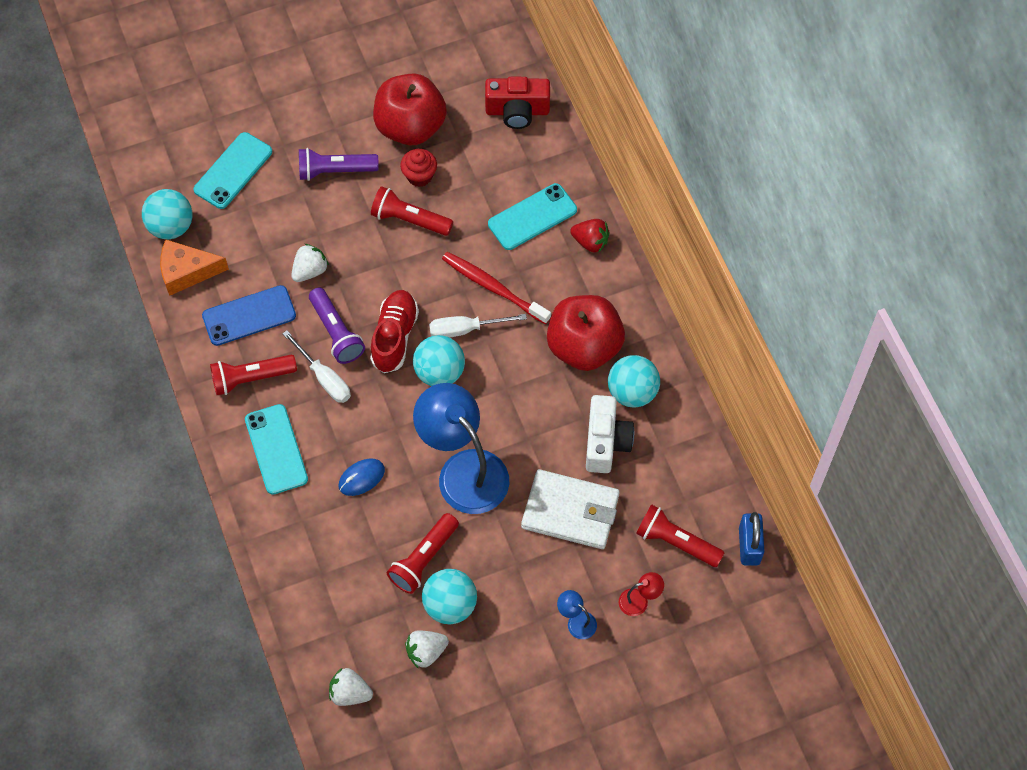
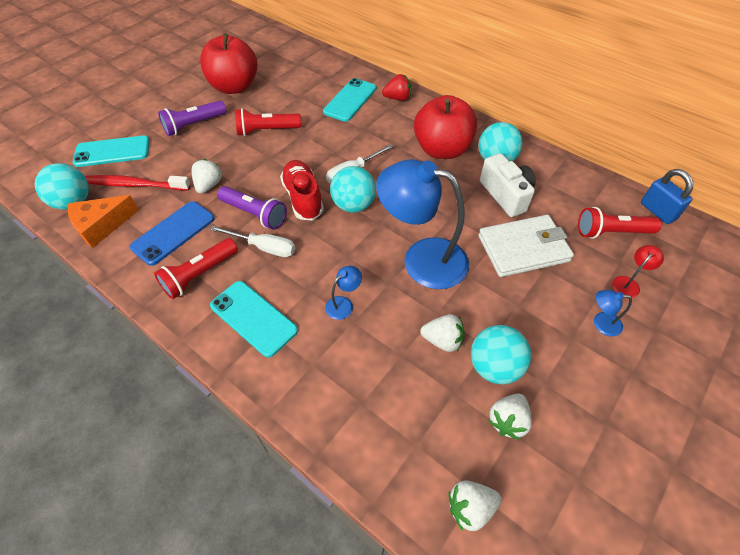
camera: 30 degrees left, 10 degrees down
(233, 171) = (112, 152): turquoise phone -> turquoise phone turned 75 degrees clockwise
(361, 478) = (343, 304): blue mouse -> blue lamp
(419, 176) = (258, 107): red cupcake -> none
(424, 559) = (442, 340): red flashlight -> white strawberry
(493, 287) = (353, 143): red toothbrush -> red toothbrush (135, 185)
(517, 111) = (300, 58): red camera -> none

